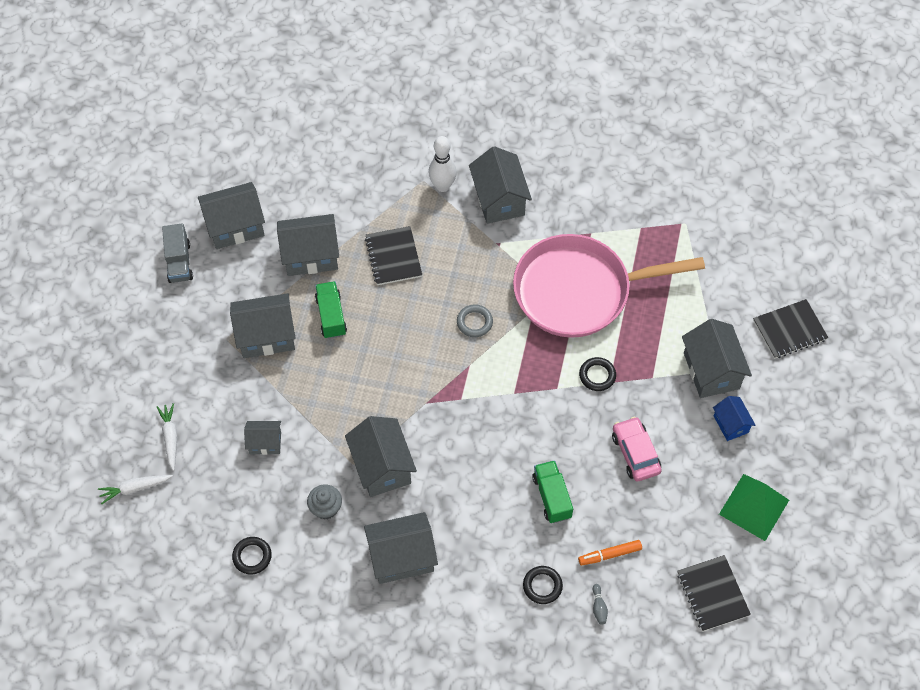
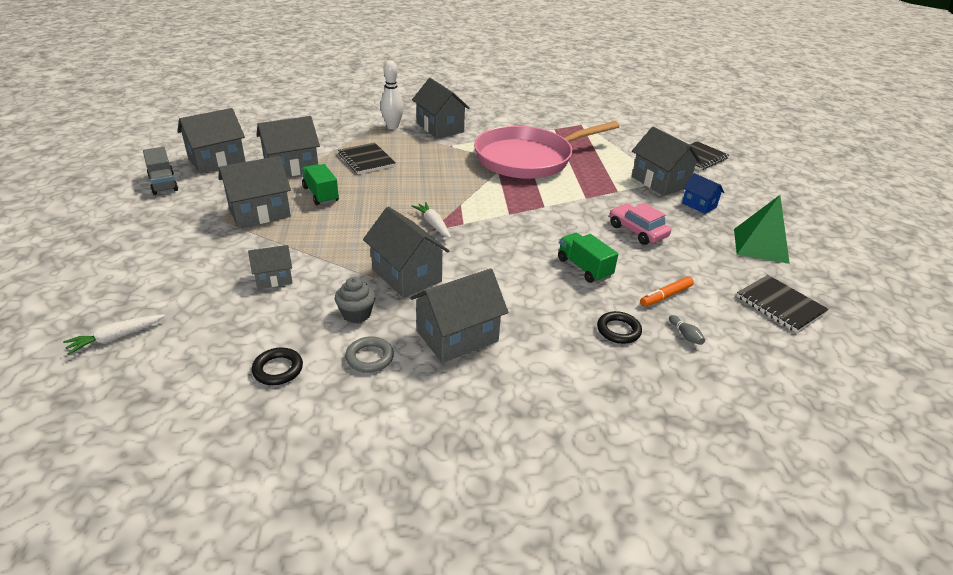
camera: 20 degrees left, 25 degrees down
(170, 438) = (161, 291): white carrot -> white carrot (433, 224)
(474, 322) = (452, 182): grey ring -> grey ring (369, 357)
(597, 375) = (573, 195): black ring -> none

